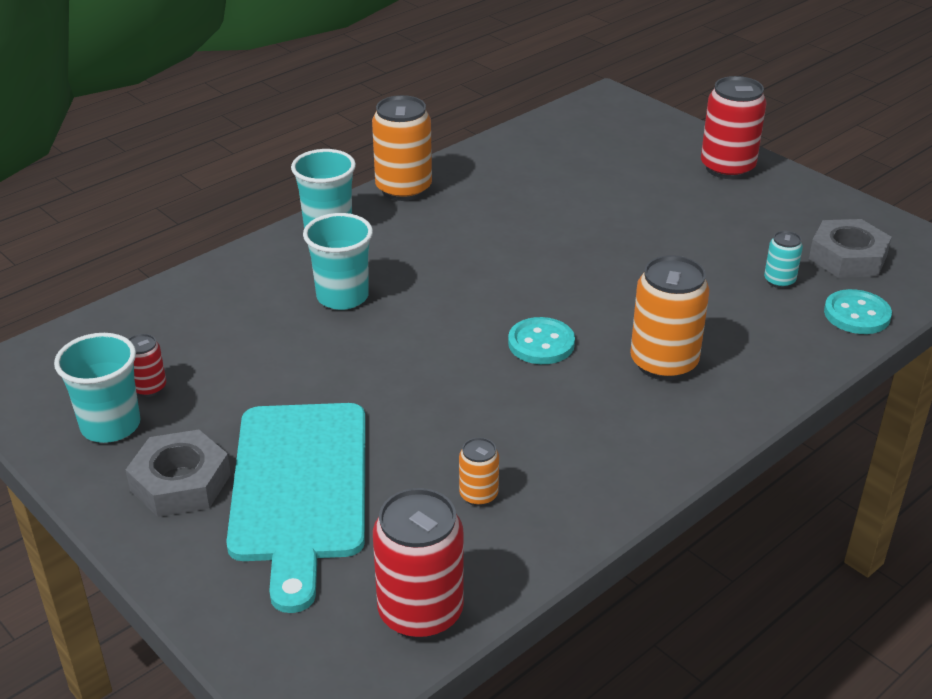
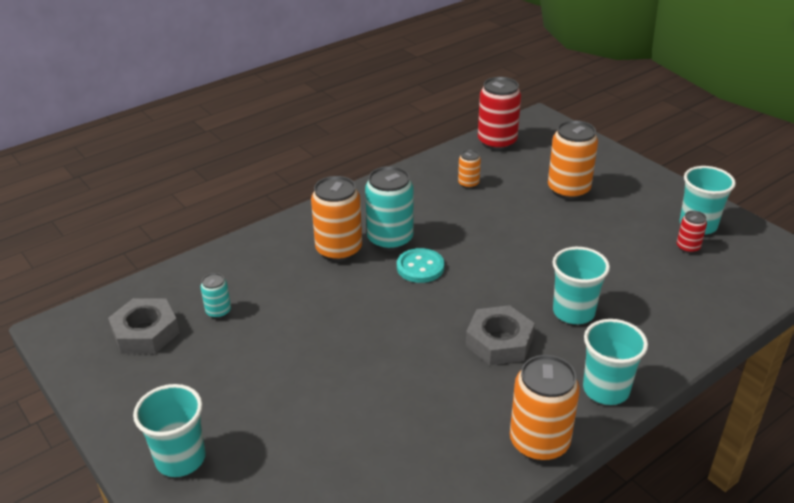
camera: 175 degrees left, 0 degrees up
(180, 482) = (637, 195): grey nut -> grey nut (499, 342)
(299, 488) = (568, 190): turquoise cutting board -> orange can
(593, 382) = (390, 239): none -> turquoise can
(727, 168) = (180, 459): red can -> turquoise cup
(856, 314) = (180, 280): turquoise button -> none

